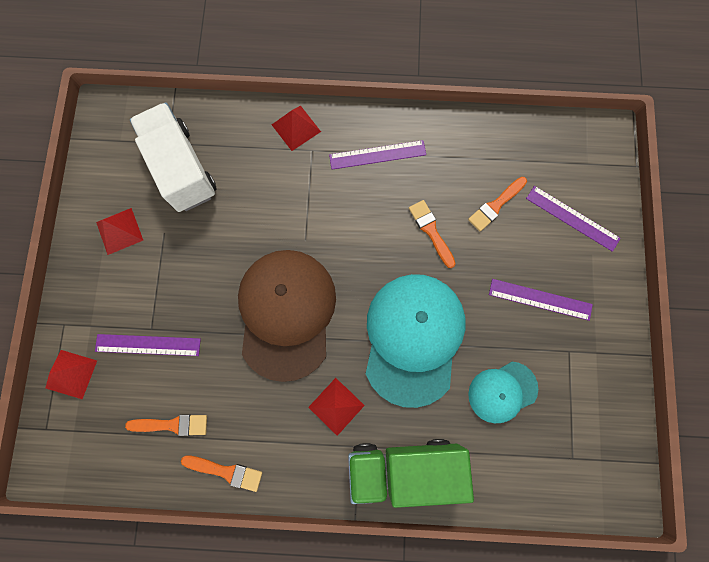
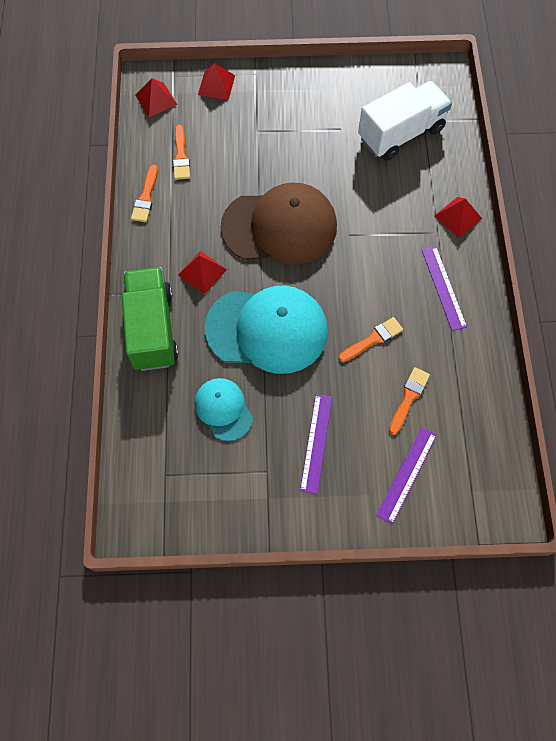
camera: 85 degrees right, 10 degrees down
(119, 231) = (337, 98): red pyramid -> red pyramid (156, 99)
(148, 345) = (243, 131): purple ruler -> none
(495, 205) = (408, 398): orange brush -> orange brush turned 75 degrees clockwise

